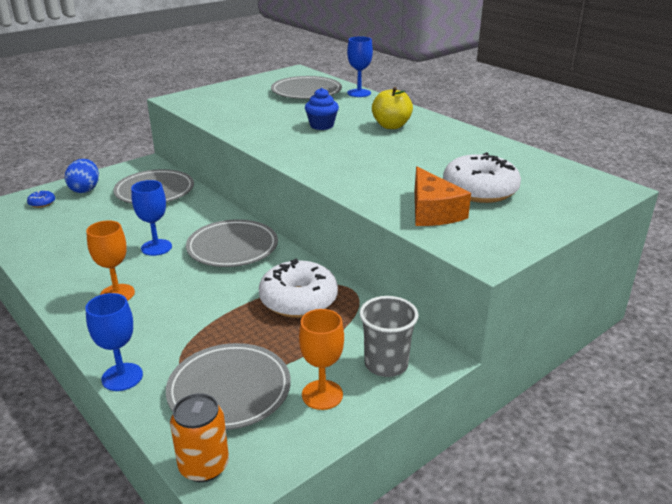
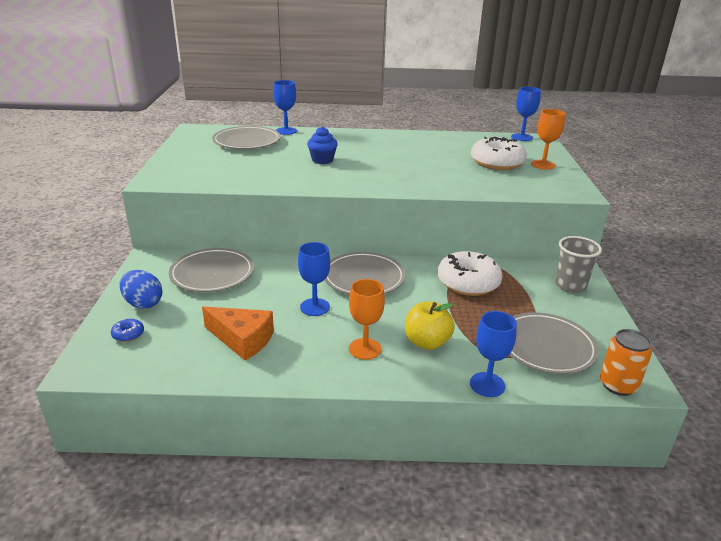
camera: 50 degrees left, 0 degrees up
(322, 395) = (581, 317): orange goblet -> orange goblet (543, 165)
(391, 126) = (363, 145): yellow apple -> yellow apple (427, 342)
(433, 211) = (507, 182): orange cheese -> orange cheese (242, 339)
(594, 179) = (521, 137): none -> blue goblet

